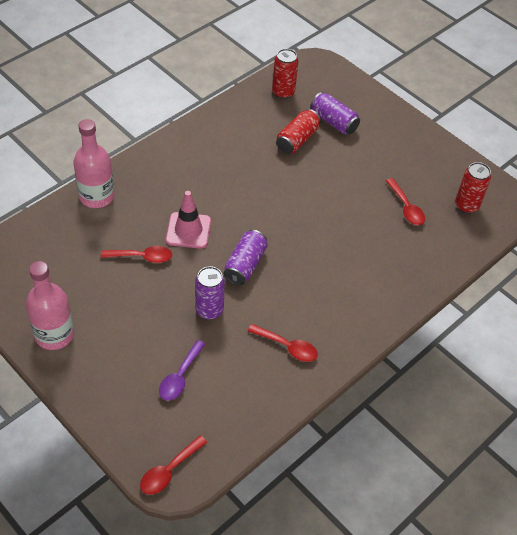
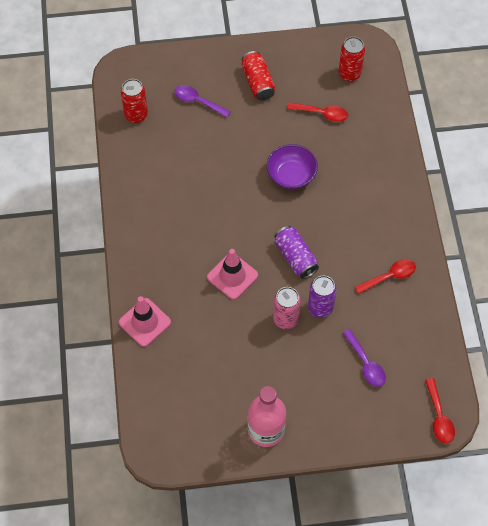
camera: 50 degrees left, 10 degrees up
(97, 196) = (145, 322): pink bottle -> pink traffic cone
(142, 257) = (234, 325): red spoon -> none
(177, 290) = (285, 319): none -> pink can
(297, 140) = (197, 140): red can -> red can (258, 82)
(323, 219) = (291, 175): none -> purple bowl
(333, 122) = (198, 101): purple can -> purple spoon

